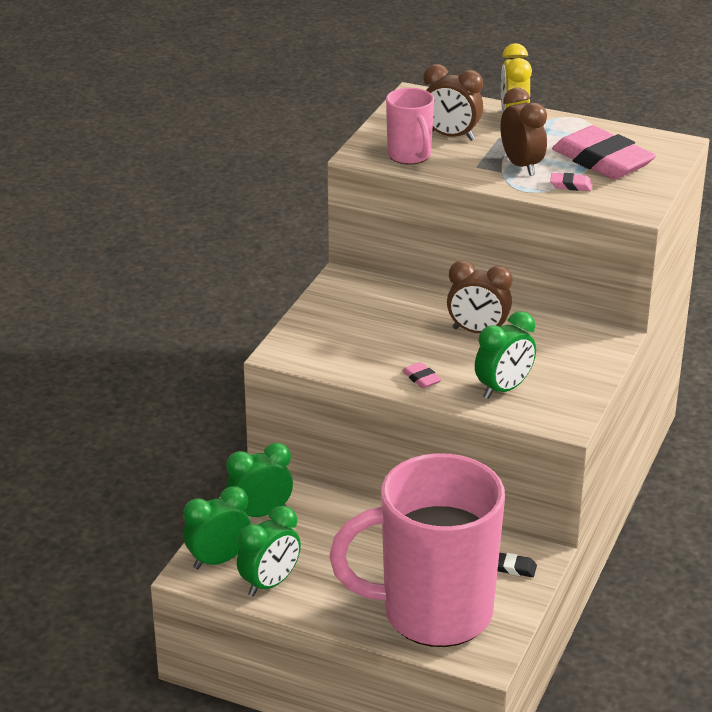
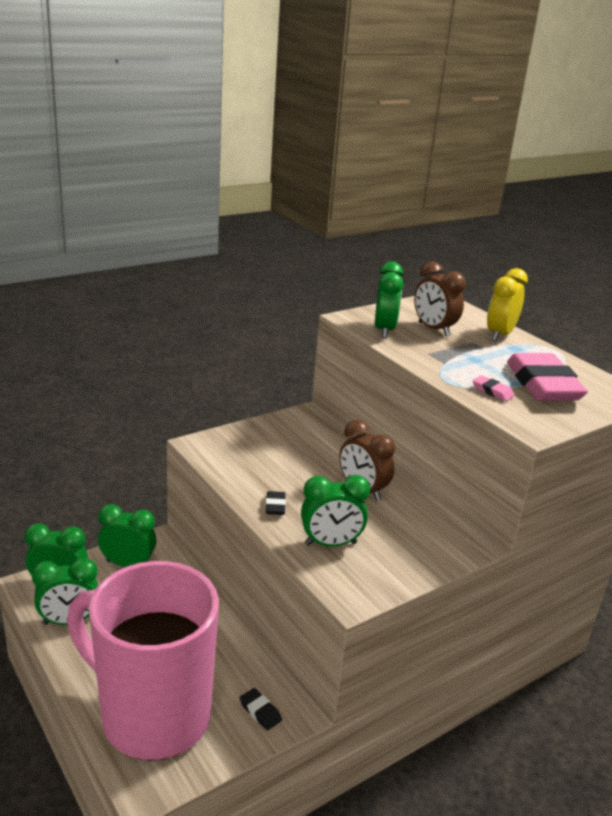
camera: 30 degrees right, 5 degrees down
(410, 156) = (384, 330): pink mug -> green clock
(421, 378) = (275, 506): pink eraser -> black eraser
(521, 166) = (466, 365): brown clock -> none

